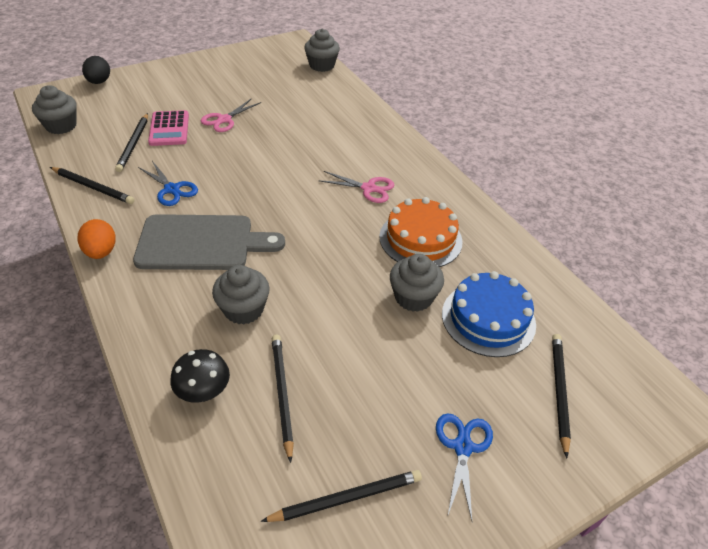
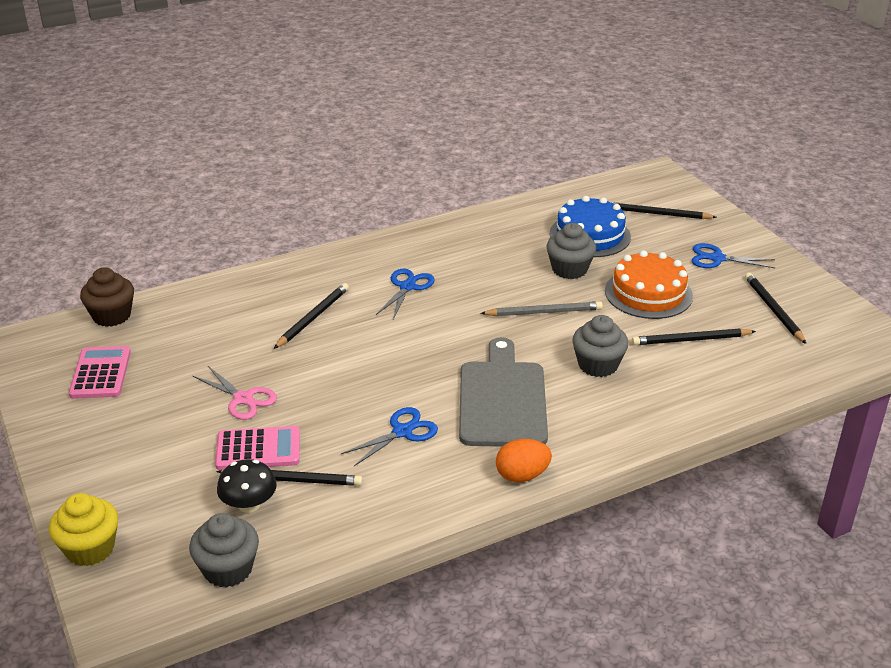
camera: 85 degrees left, 10 degrees down
(93, 187) = (394, 504): black pencil -> black pencil (313, 318)
(99, 82) = (90, 548): black egg -> yellow cupcake
(203, 390) = (697, 383): black mushroom -> black mushroom (249, 504)
(259, 68) = (101, 373): none -> pink calculator
(322, 65) = (112, 316): grey cupcake -> brown cupcake
(333, 274) = (544, 312): none -> grey pencil
(369, 188) = (407, 287): pink scissors -> blue scissors
(420, 239) = (490, 260): orange cake -> orange cake (648, 293)

